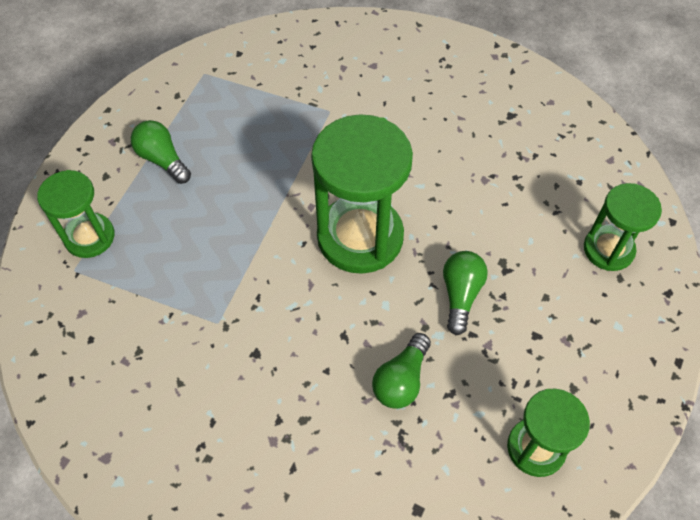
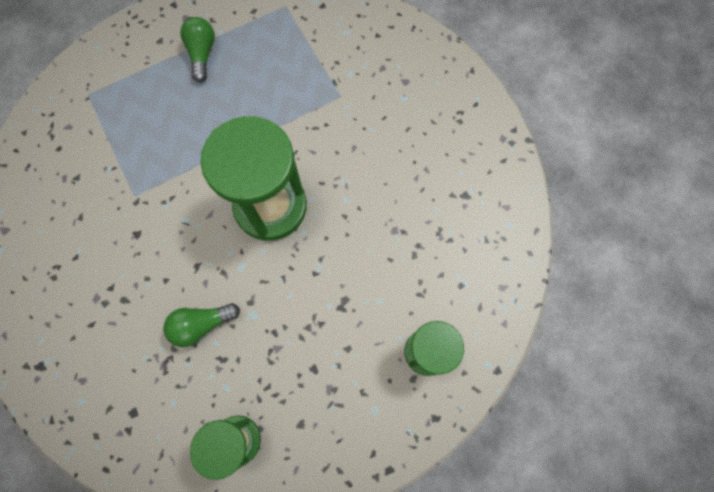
camera: 40 degrees right, 15 degrees up
(89, 237) = (114, 78): green hourglass -> none
(460, 295) = (293, 300): green light bulb -> none

